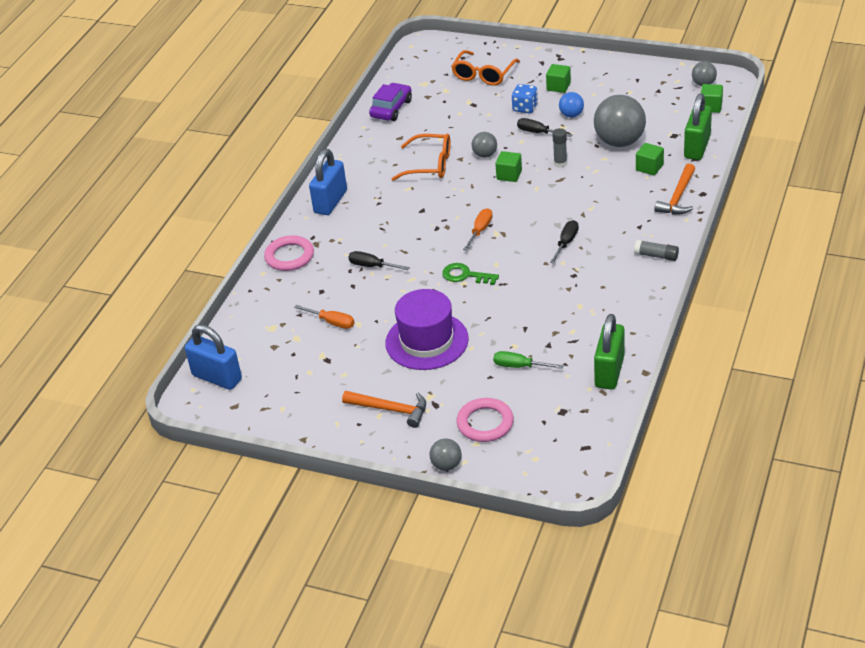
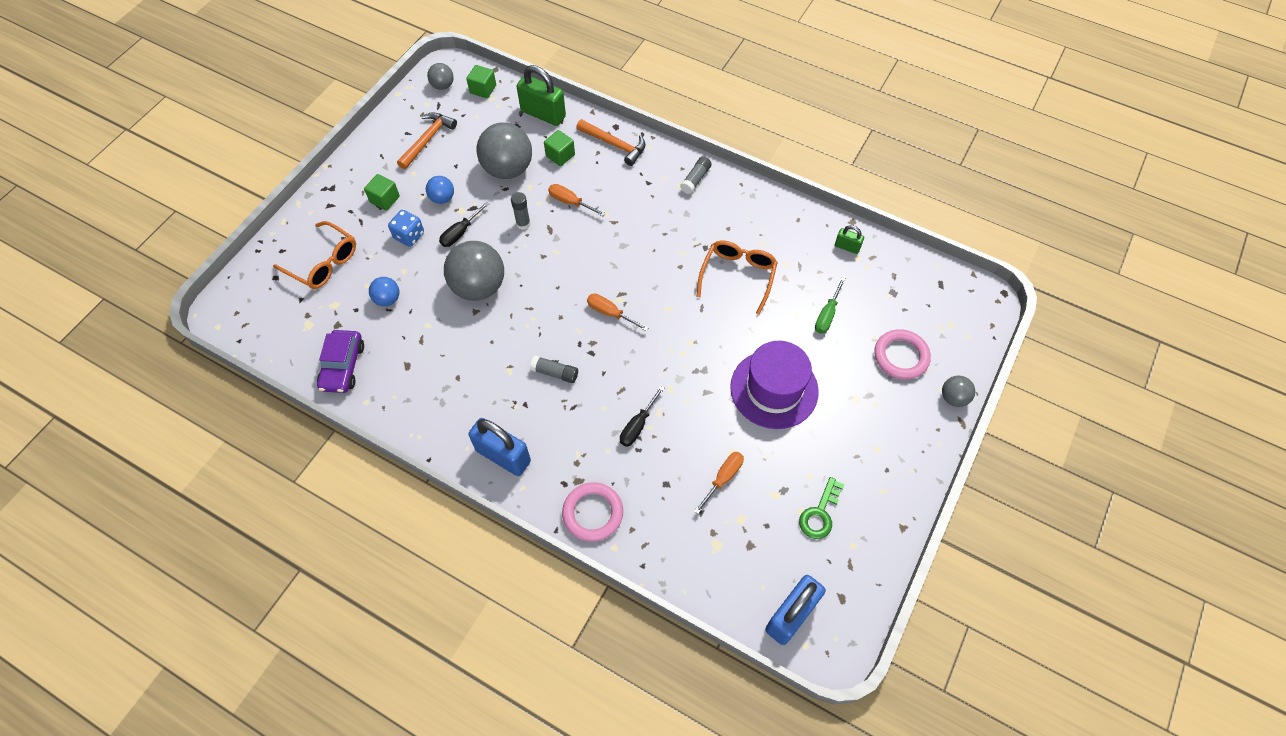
camera: 85 degrees left, 20 degrees up
(390, 409) = (870, 436): orange hammer -> orange hammer (427, 140)
(391, 108) = (343, 366): purple car -> purple car turned 120 degrees counterclockwise
(411, 212) = (555, 373): none -> grey glue stick
(430, 165) = (474, 342): orange glasses -> orange glasses (738, 276)
(458, 113) = (387, 299): none -> blue ball
(465, 275) = (679, 338): green key -> green key (820, 514)
(485, 155) = (479, 287): grey ball -> grey ball, size x2.00
(509, 175) = (524, 271): green cube -> none
(566, 243) = (654, 244): black screwdriver -> none
(595, 185) = (570, 202): none -> orange screwdriver
(609, 371) = (847, 247): green padlock -> green padlock, size x0.51

